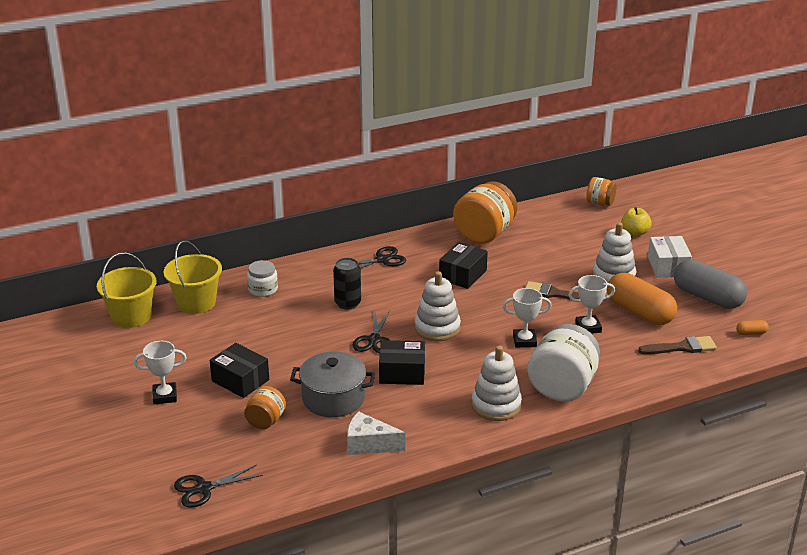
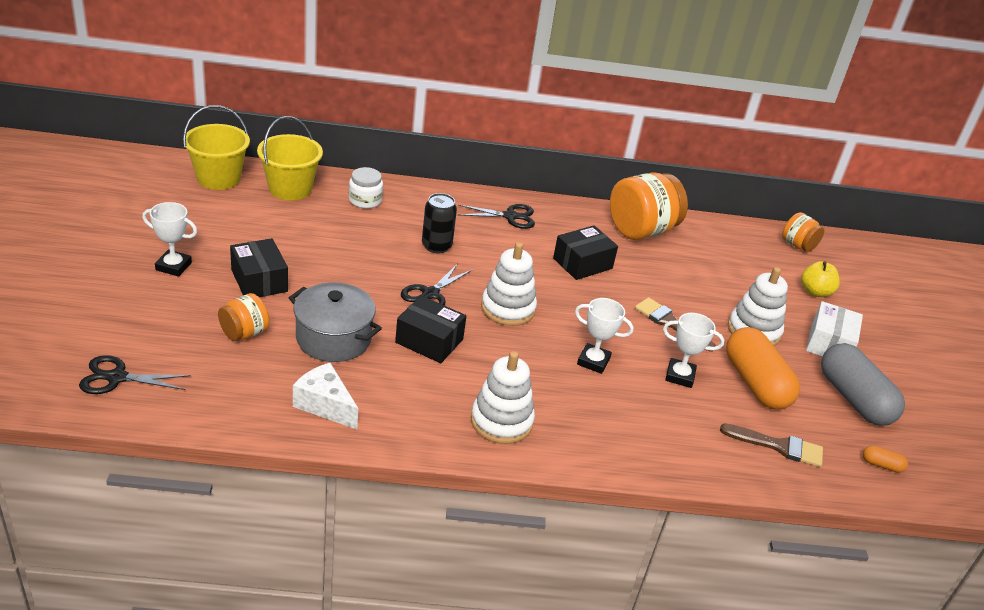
camera: 20 degrees right, 5 degrees up
(562, 387) = (595, 432): white jar -> none

